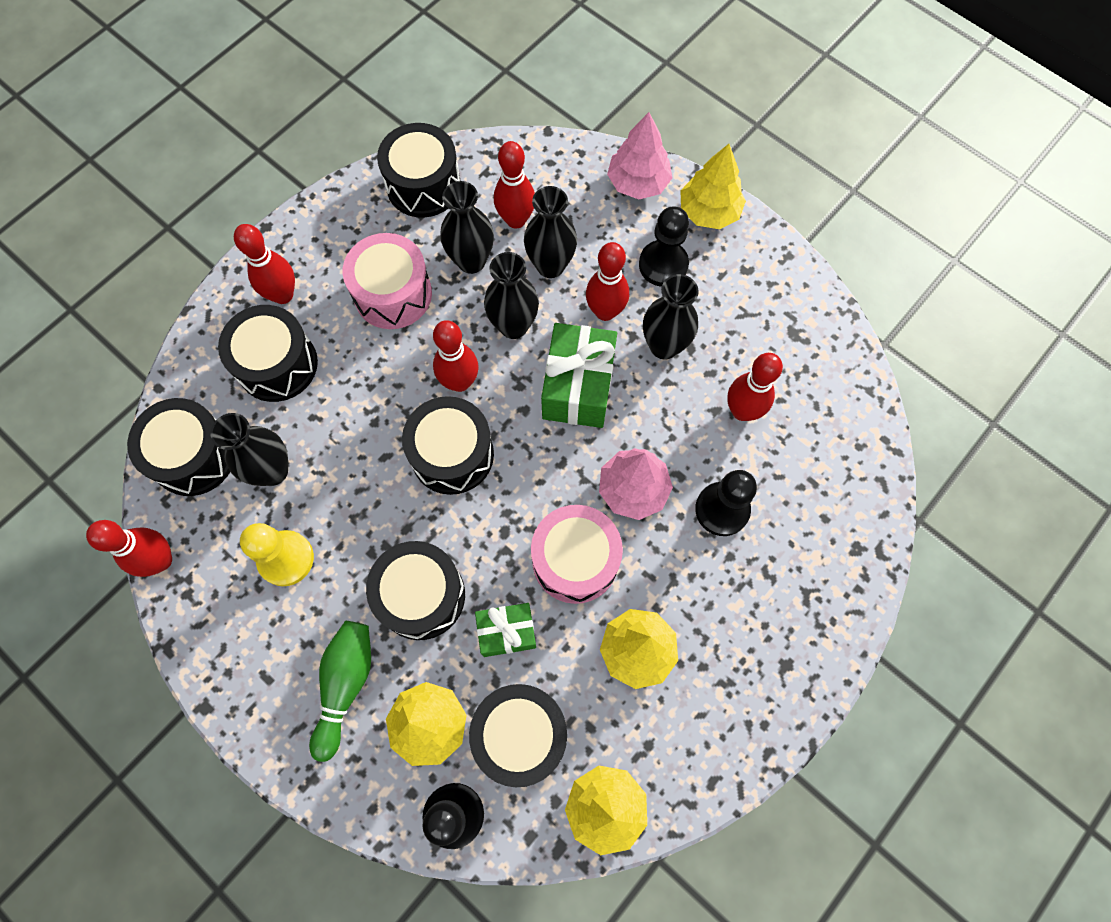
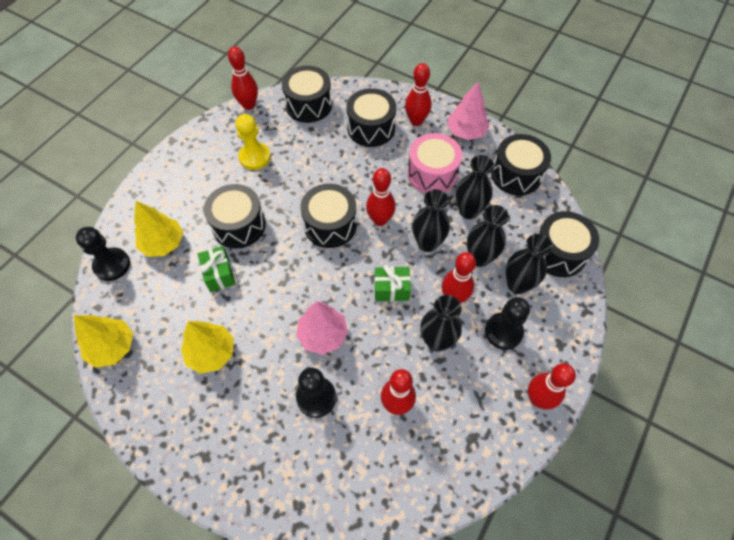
camera: 80 degrees right, 10 degrees down
(273, 471) = (305, 140): black vase -> black vase (517, 284)
(345, 685) = (185, 199): green bowling pin -> none
(516, 220) = (508, 231): red bowling pin -> red bowling pin (537, 398)
(520, 734) = (157, 292): black drum -> black drum (558, 253)
(575, 560) = (269, 306): pink drum -> none
(578, 387) = (391, 289): green gift -> green gift, size x0.61
(638, 183) = (568, 304): pink tree -> pink tree (466, 132)
(709, 212) = (561, 359): yellow tree -> none

